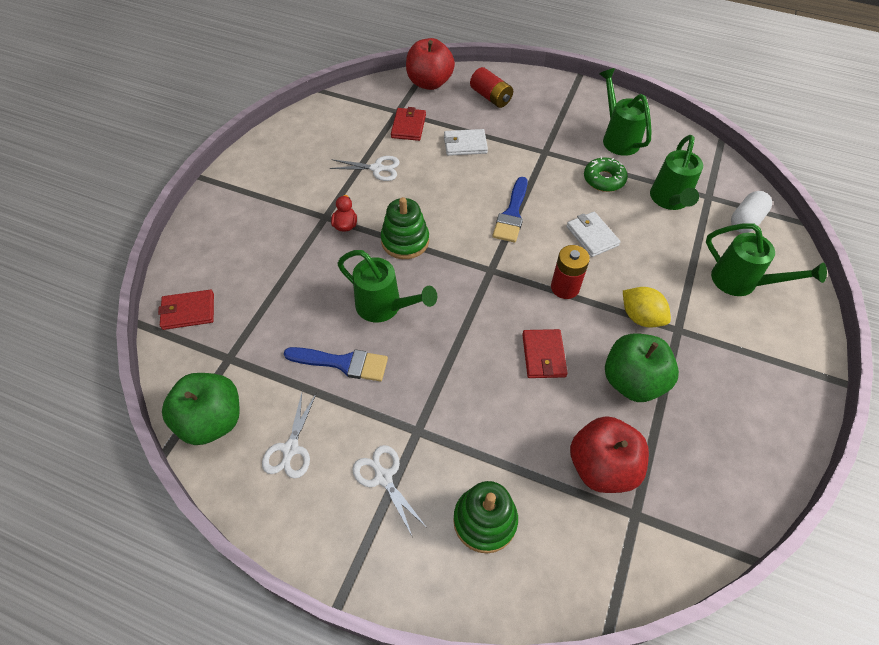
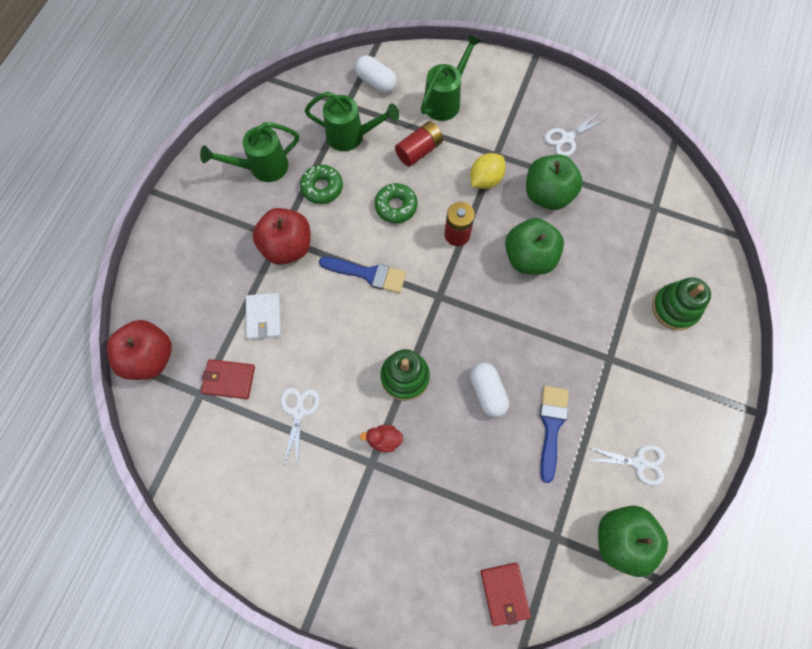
camera: 90 degrees left, 15 degrees up
(383, 477) = (652, 384): white scissors -> white scissors (567, 138)
(384, 307) = (487, 392): green watering can -> white capsule
(490, 97) = (184, 288): red battery -> red battery (419, 150)
(543, 355) = (529, 257): red wallet -> green apple
(592, 236) = (396, 206): white wallet -> green donut
(602, 467) = (622, 225): red apple -> red apple (287, 247)

